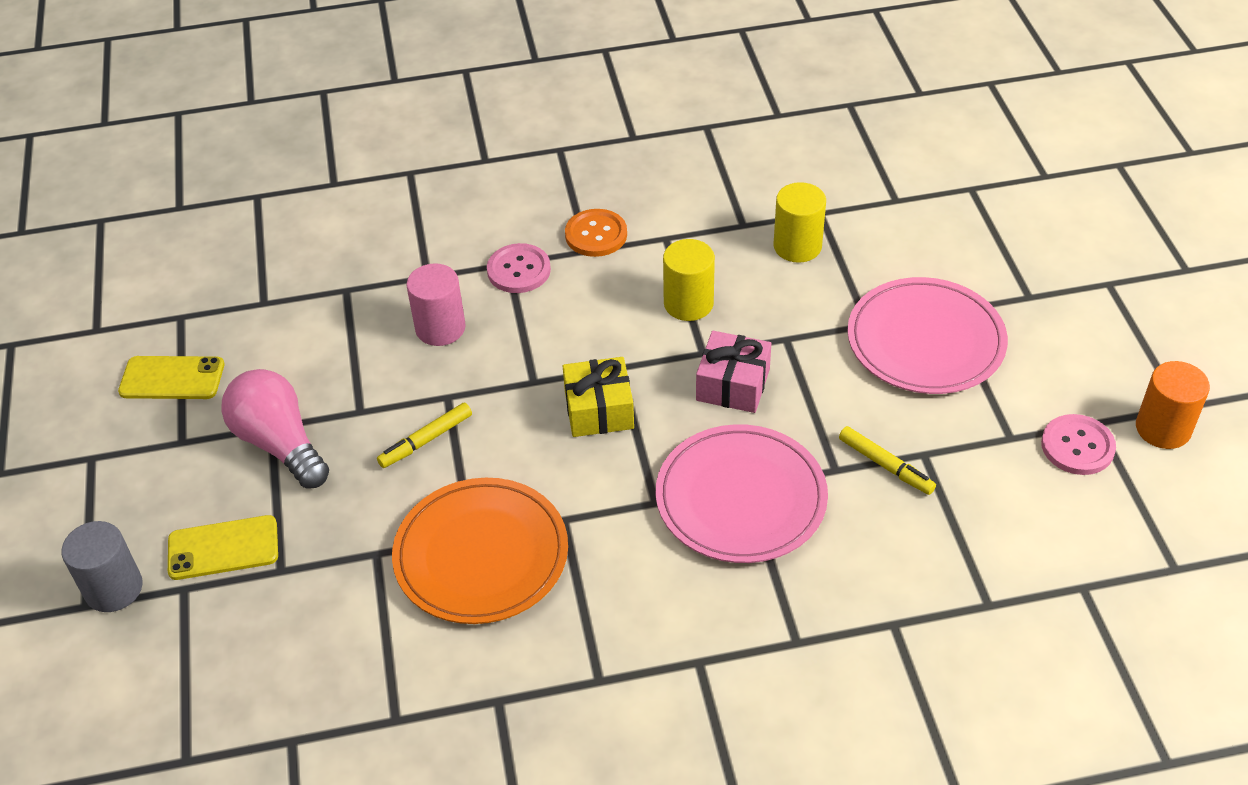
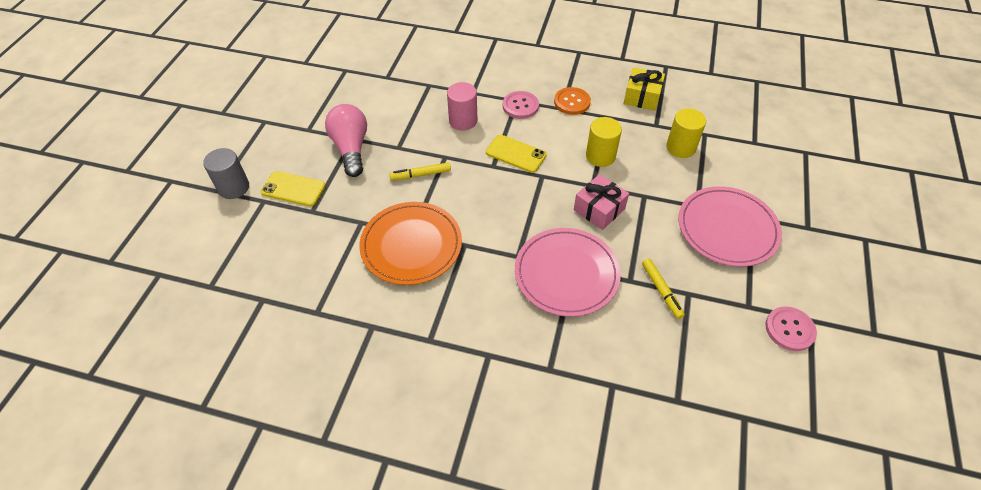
camera: 25 degrees right, 5 degrees up
(172, 378) = (323, 98): yellow phone -> yellow phone (516, 154)
(599, 410) = (518, 194): yellow gift -> yellow gift (642, 97)
(1163, 428) = (854, 342): orange cylinder -> none

